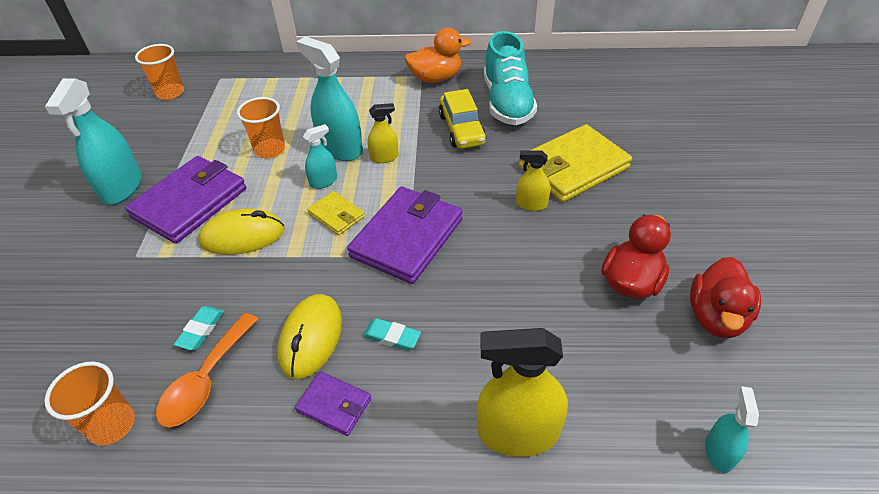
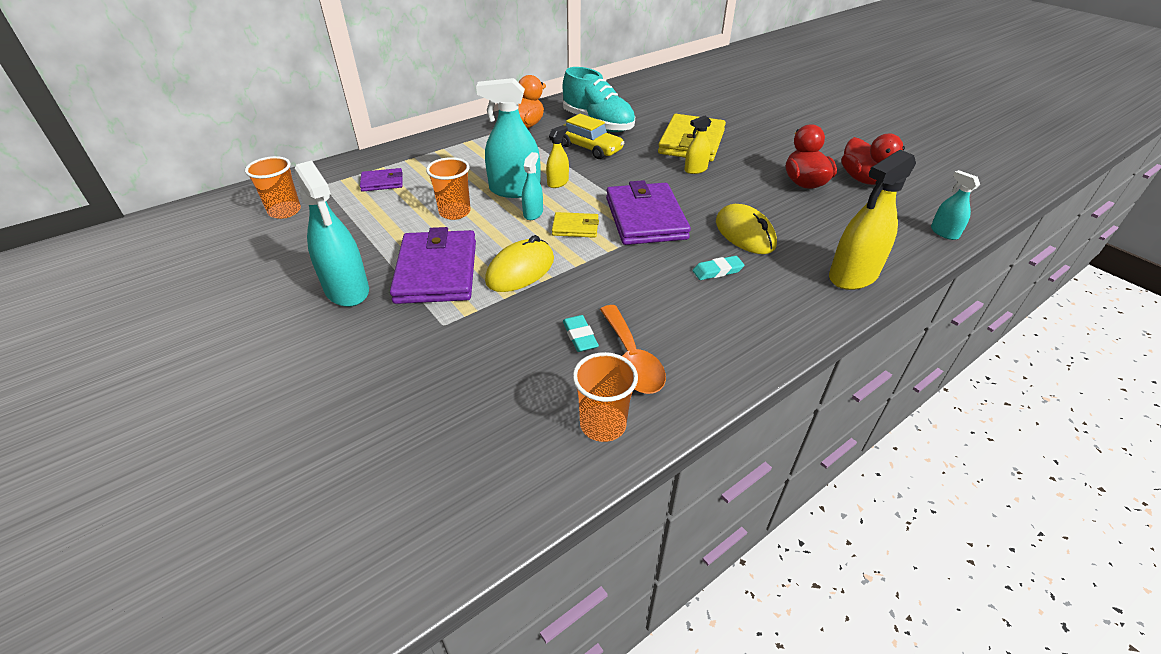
camera: 40 degrees left, 5 degrees down
(311, 338) = (667, 298): yellow mouse -> yellow mouse (745, 234)
(334, 405) = (738, 322): purple wallet -> purple wallet (382, 182)

